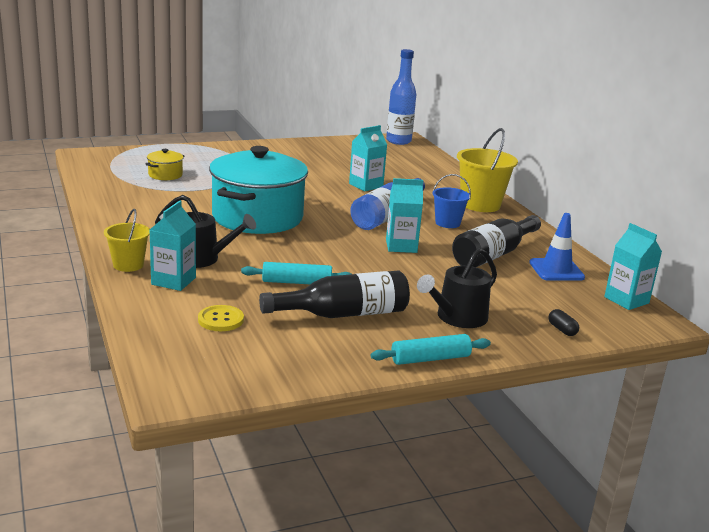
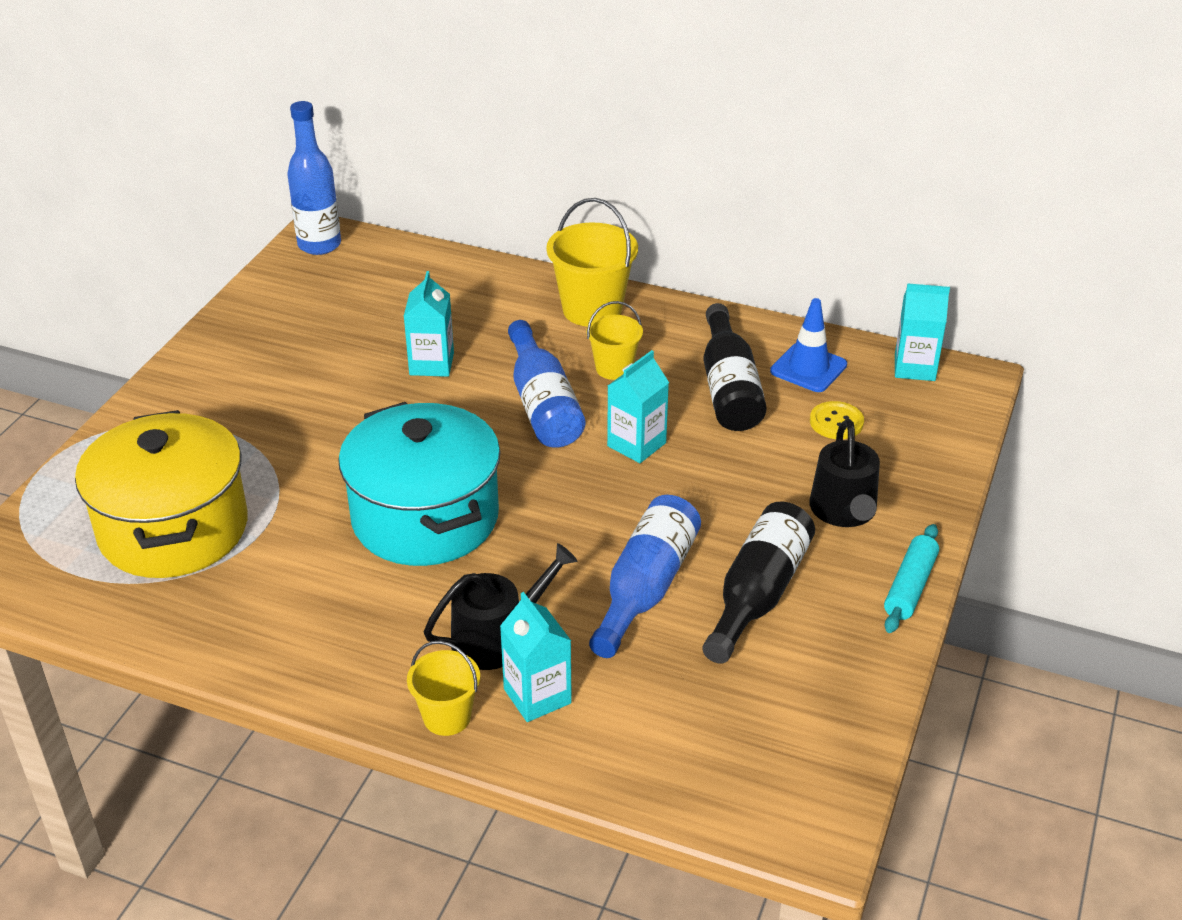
camera: 45 degrees left, 15 degrees up
(165, 175) = (173, 529): yellow pot -> yellow pot, size x2.44
(221, 320) = (680, 706): yellow button -> yellow button (836, 422)
(296, 282) = (645, 587): turquoise rolling pin -> blue bottle
(447, 223) = (614, 368): blue bucket -> yellow bucket
(562, 330) = (933, 454): black capsule -> none

